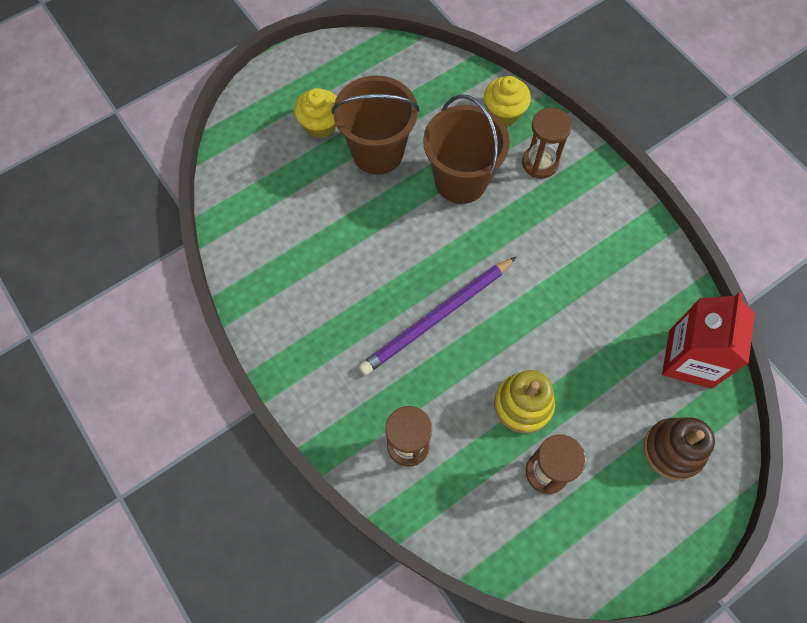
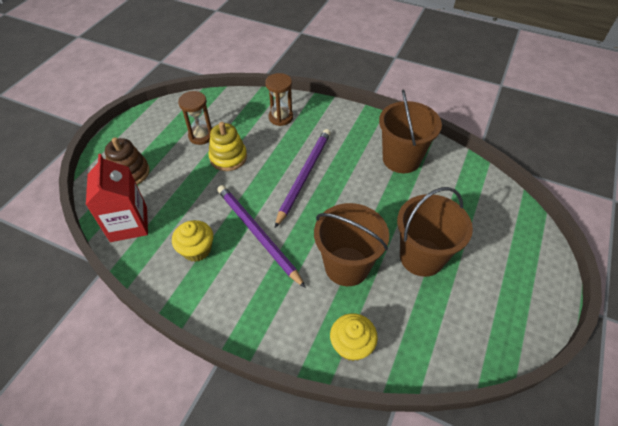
camera: 150 degrees right, 15 degrees down
(296, 277) = (401, 159): none -> brown bucket
(320, 125) = (479, 256): yellow cupcake -> yellow cupcake (197, 249)
(537, 265) = (257, 234): none -> purple pencil
(540, 163) = (295, 312): brown hourglass -> none

